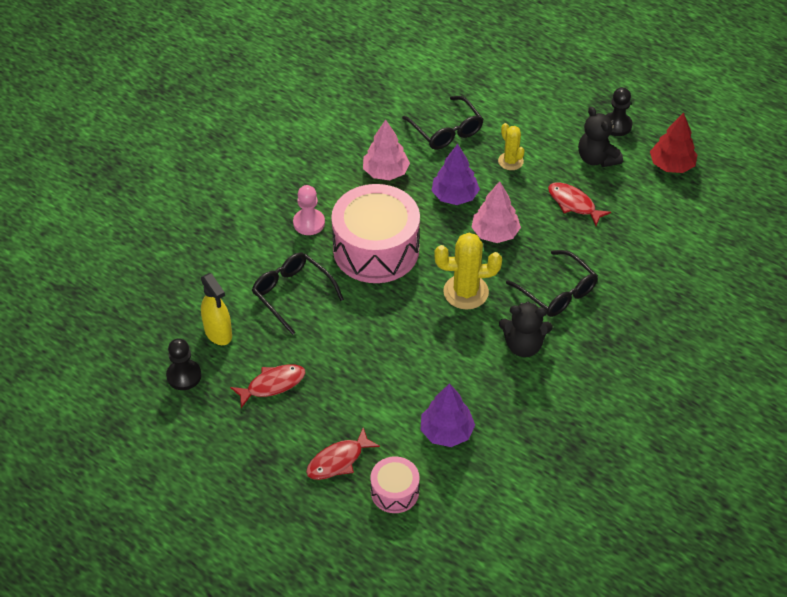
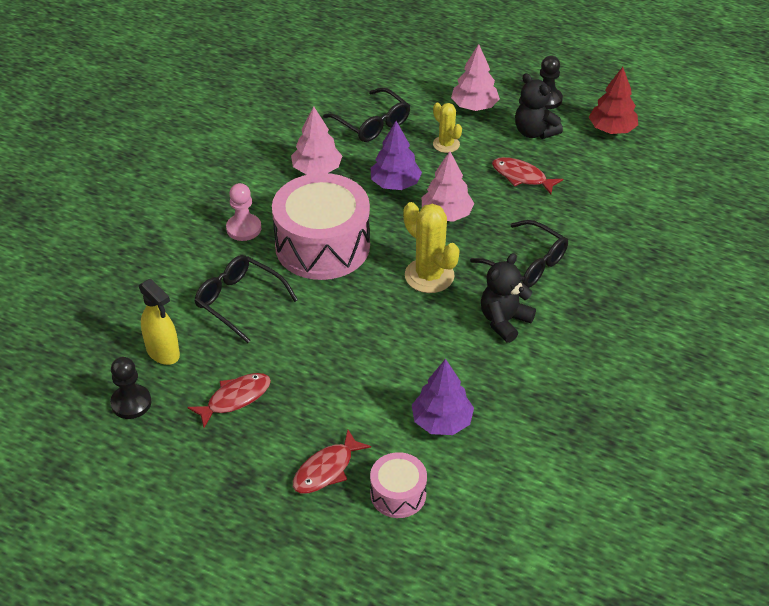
camera: 10 degrees left, 5 degrees down
(466, 292) = (429, 276): yellow cactus -> yellow cactus turned 60 degrees clockwise
(523, 345) = (504, 321): black teddy bear -> black teddy bear turned 135 degrees clockwise
(546, 124) = (474, 106): none -> pink tree

